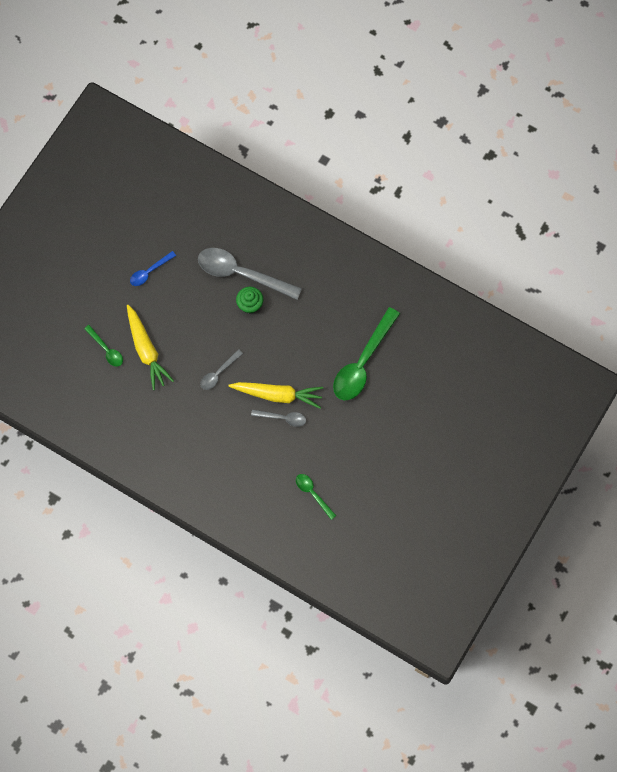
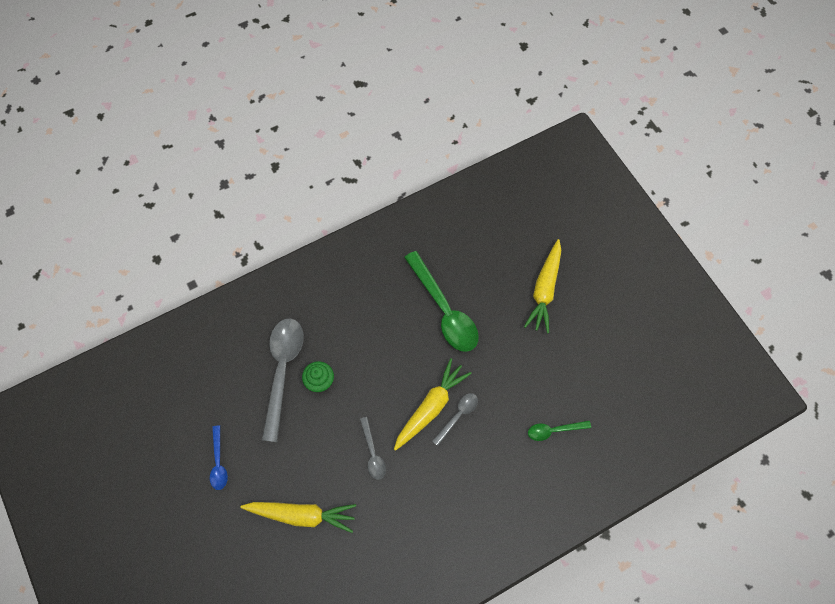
camera: 60 degrees left, 5 degrees down
(106, 349) = (273, 559): green spoon -> none
(242, 274) = (282, 371): grey spoon -> grey spoon turned 135 degrees clockwise
(427, 429) = (545, 290): none -> yellow carrot

